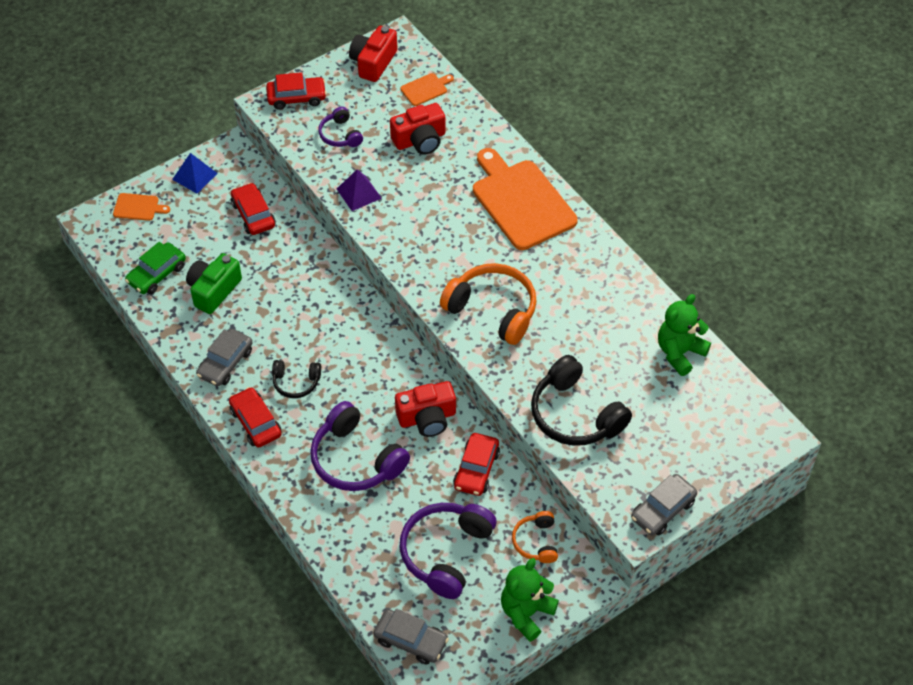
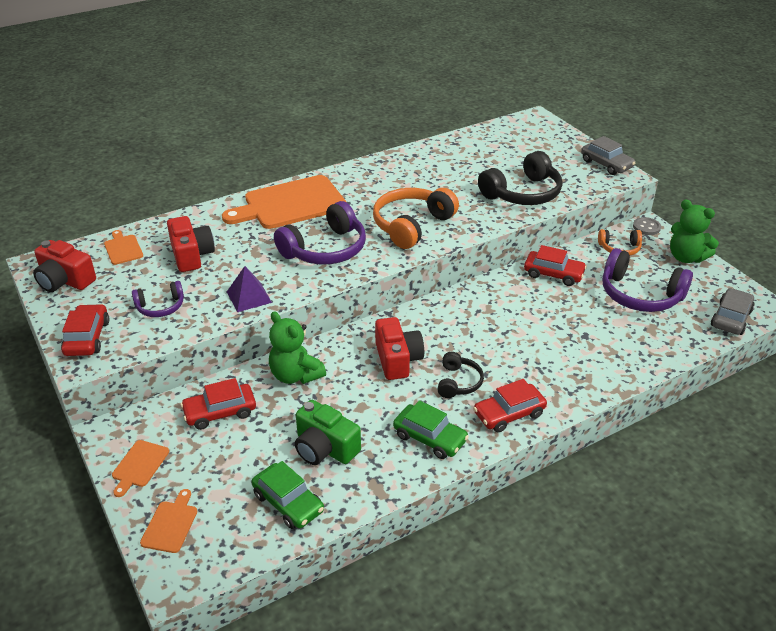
camera: 85 degrees left, 15 degrees down
(195, 176) = (139, 466): blue pyramid -> orange cutting board
(225, 363) = (430, 438): grey car -> green car
(355, 459) = (549, 344): purple headphones -> purple headphones (325, 249)
(427, 418) = (500, 298): red camera -> red camera (397, 359)
(587, 577) = (646, 227): none -> grey button
(679, 353) = (462, 146): green teddy bear -> green teddy bear (295, 375)

